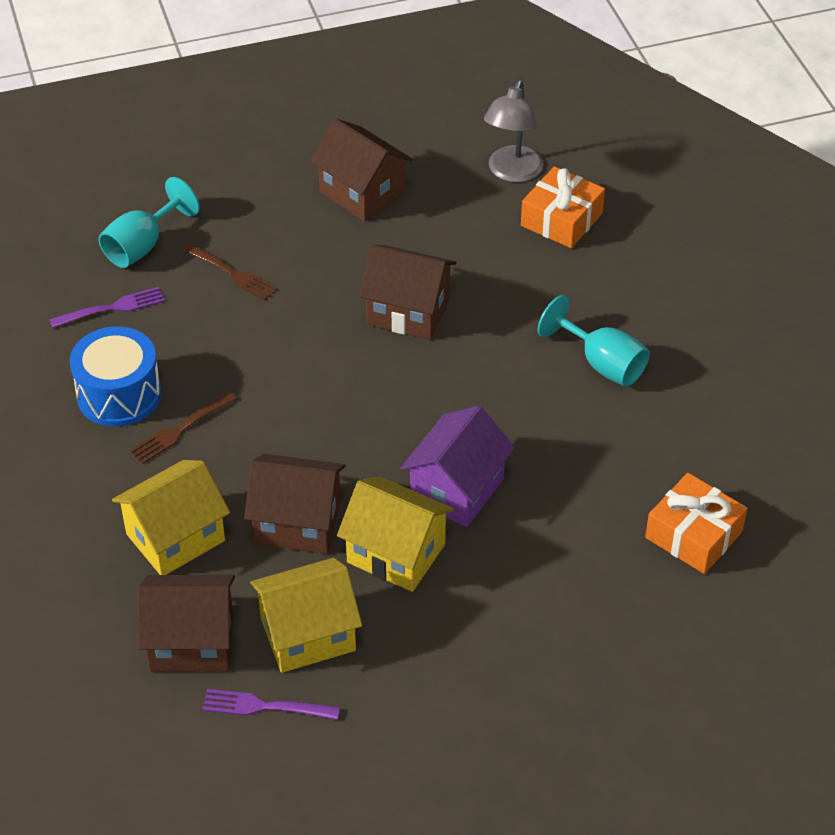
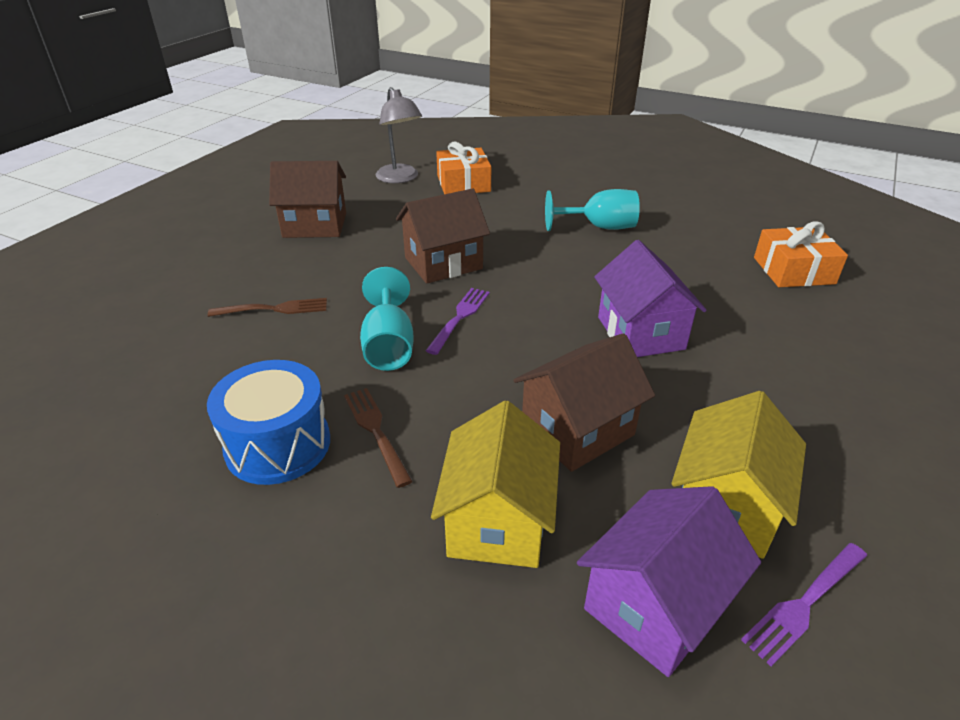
camera: 45 degrees left, 10 degrees down
(111, 308) = (185, 387): purple fork -> purple fork (459, 318)
(142, 246) = (164, 332): turquoise goblet -> turquoise goblet (389, 345)
(181, 429) = (376, 432): brown fork -> brown fork turned 150 degrees clockwise
(191, 642) = (655, 605): brown house -> purple house
(396, 553) = (676, 397): yellow house -> none

